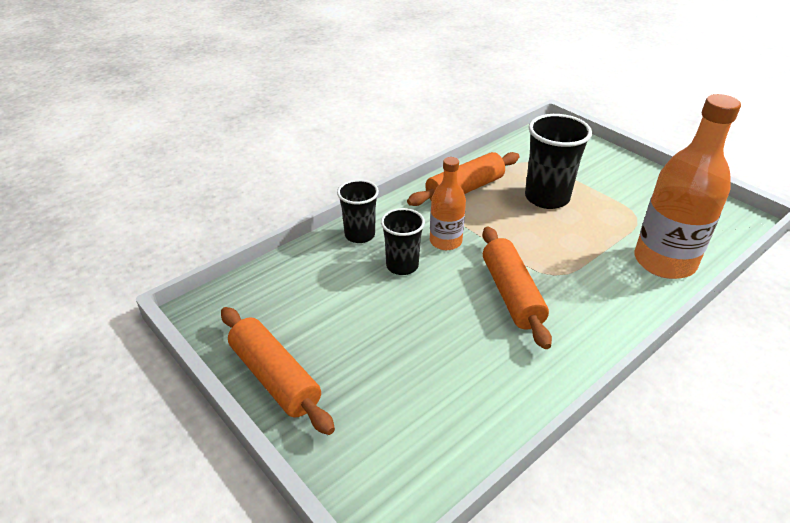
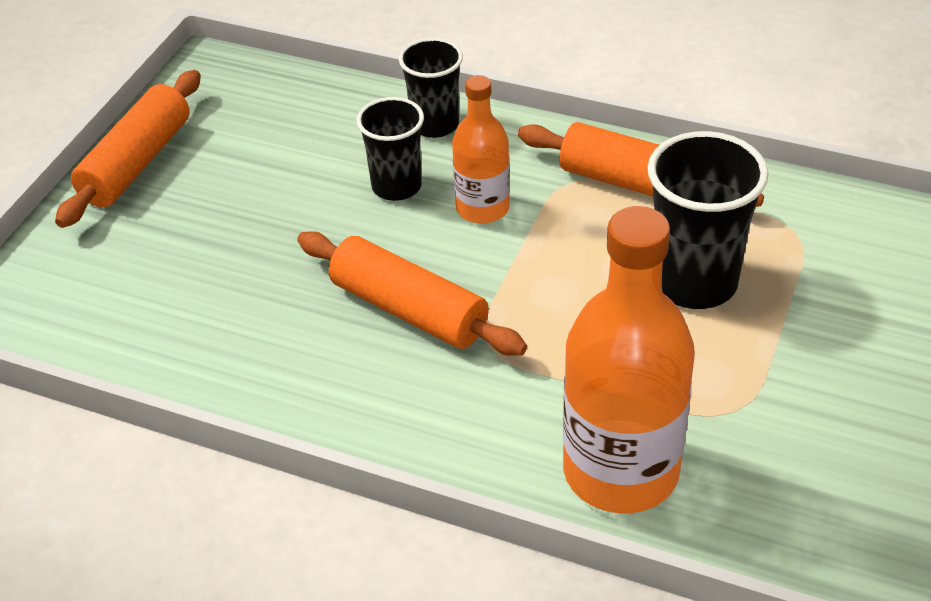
camera: 65 degrees right, 5 degrees up
(511, 294) = (409, 310): orange rolling pin -> orange rolling pin turned 75 degrees clockwise

